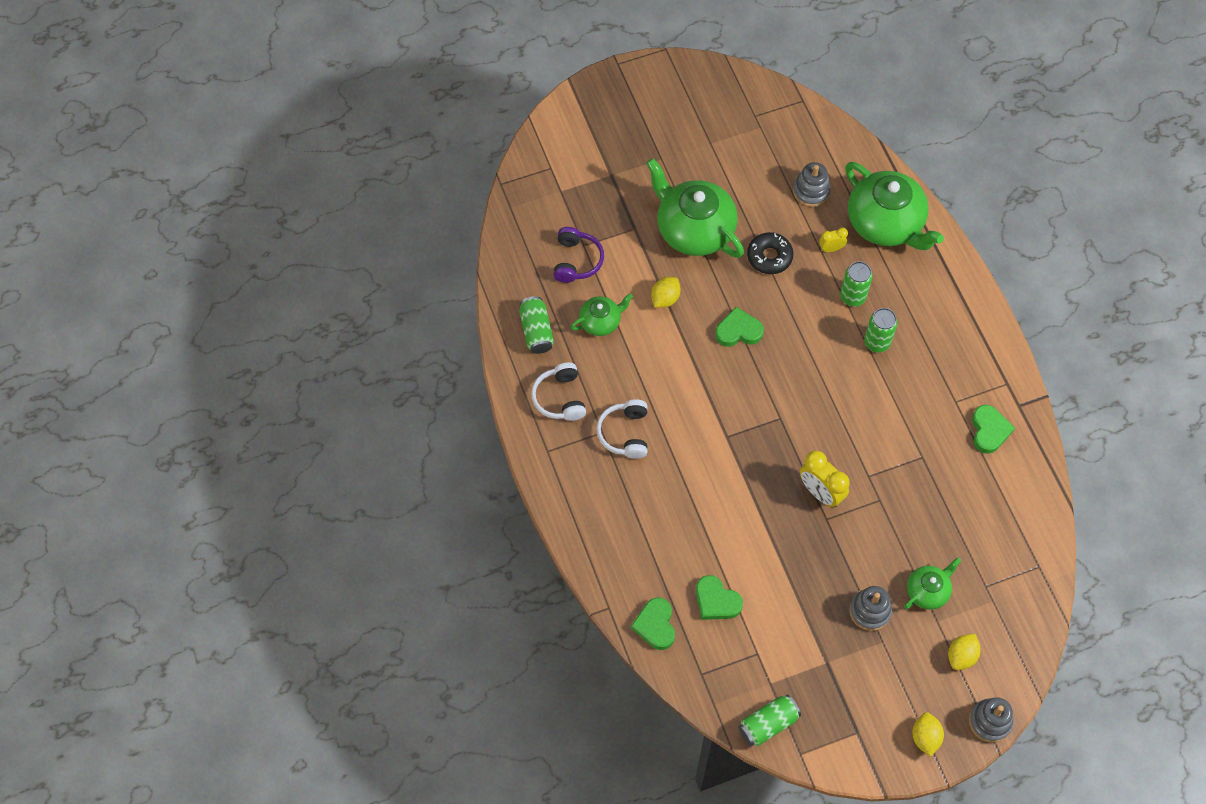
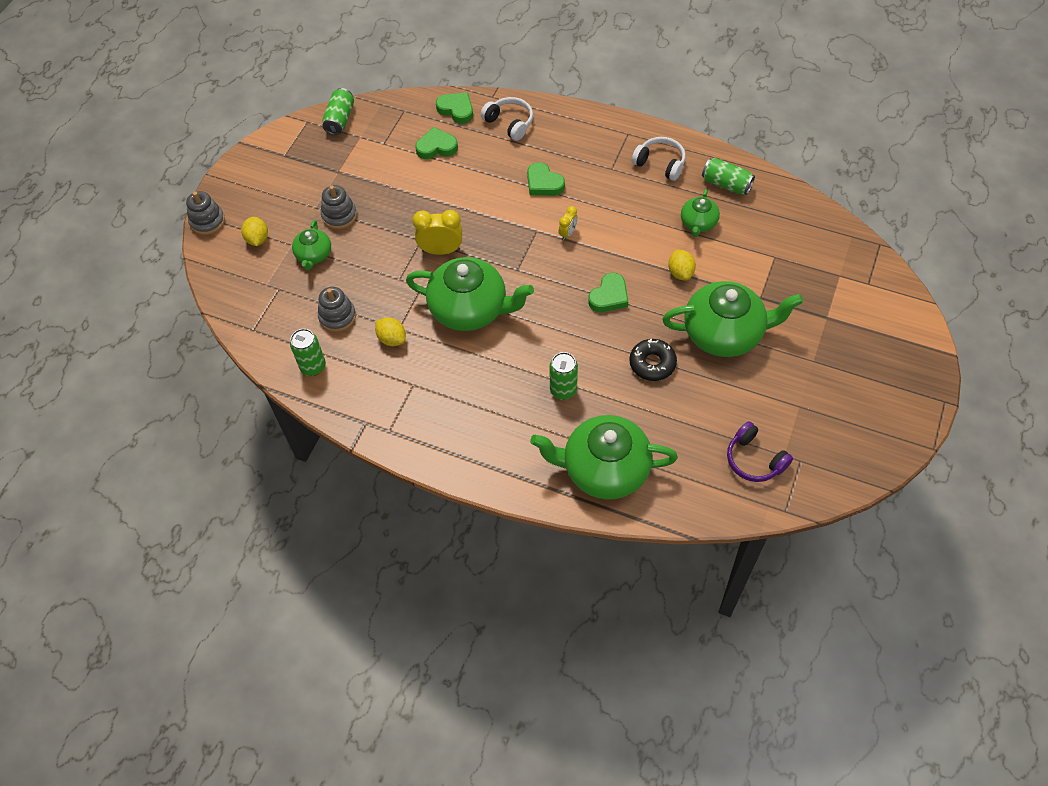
camera: 135 degrees right, 5 degrees down
(576, 261) = (765, 243): purple headphones -> purple headphones (754, 459)
(625, 433) = (597, 179): white headphones -> white headphones (509, 123)
(811, 191) = (685, 440): grey stacking toy -> grey stacking toy (337, 316)
(831, 248) = (619, 410): yellow clock -> yellow clock (568, 233)
(851, 420) = (470, 309): none -> green teapot
(877, 342) = (510, 374): green can -> green can (313, 367)
(925, 737) = (240, 183): yellow lemon -> yellow lemon (392, 339)
(989, 431) = (369, 385): green heart -> green heart (543, 183)

